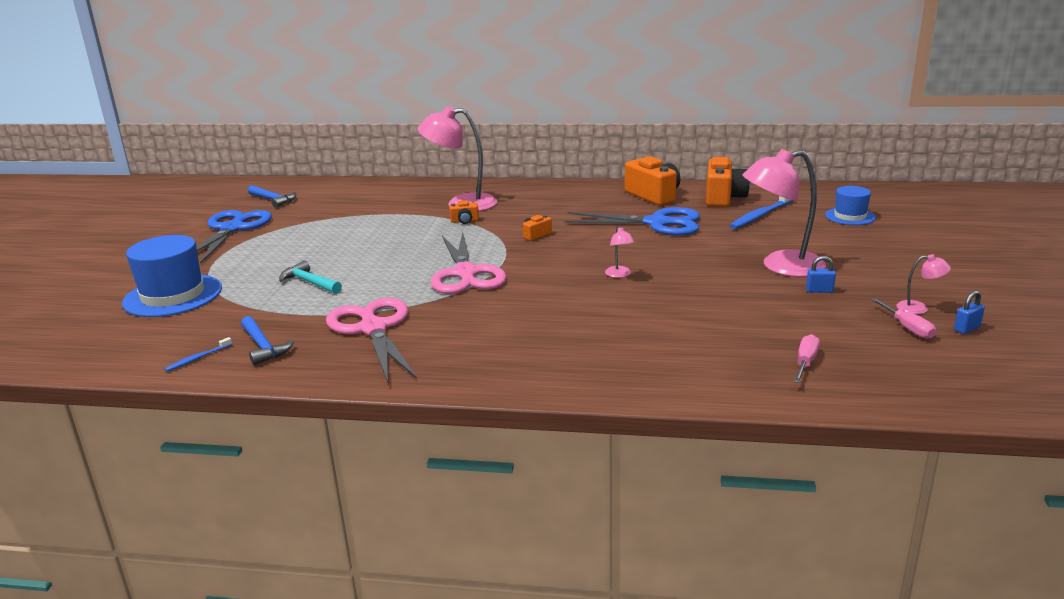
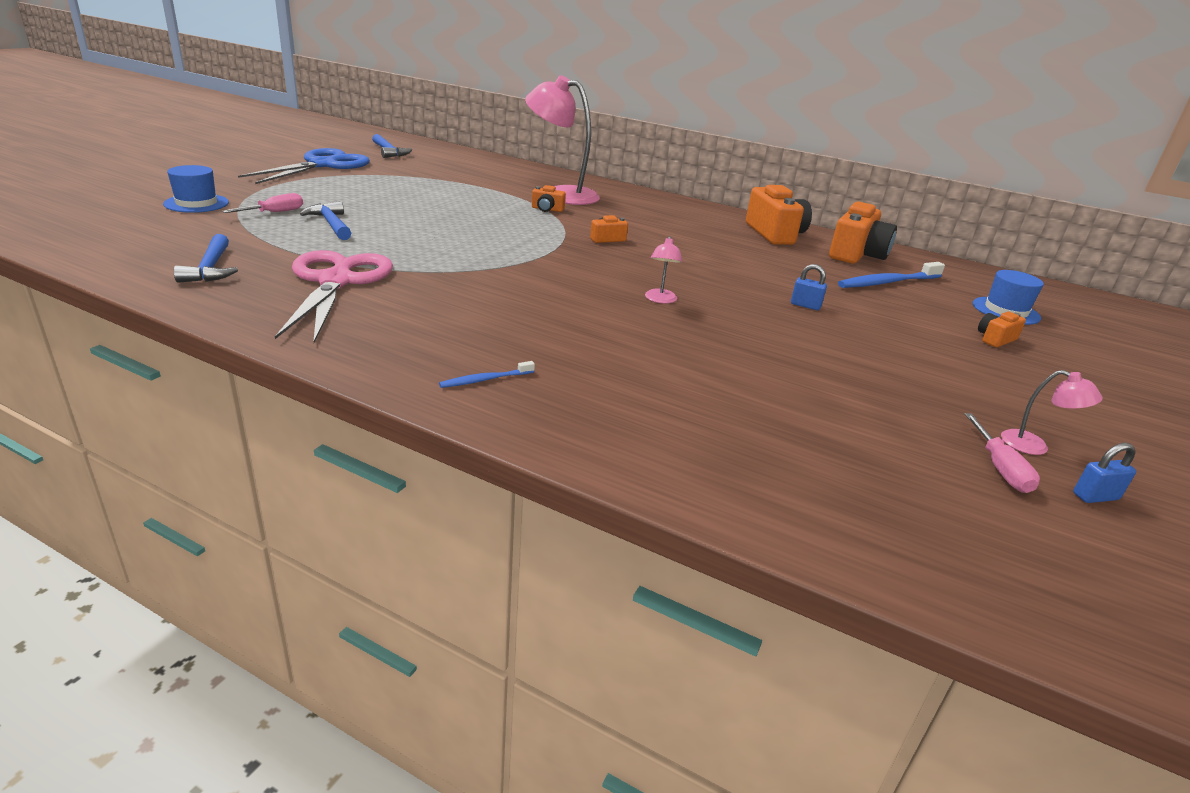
camera: 15 degrees right, 5 degrees up
(173, 295) = (196, 203): blue hat -> blue hat, size x0.58
(197, 358) = (137, 262): blue toothbrush -> blue toothbrush (485, 380)
(309, 282) = (331, 224): turquoise hammer -> blue hammer
(465, 273) = (492, 255): pink scissors -> none
(656, 223) = (753, 260): blue scissors -> none
(781, 266) = (870, 342): pink lamp -> none
(805, 363) = (811, 471): pink screwdriver -> pink screwdriver (274, 212)
(819, 290) = (901, 384): blue padlock -> blue padlock (805, 305)
(856, 240) = (995, 339): none -> orange camera

